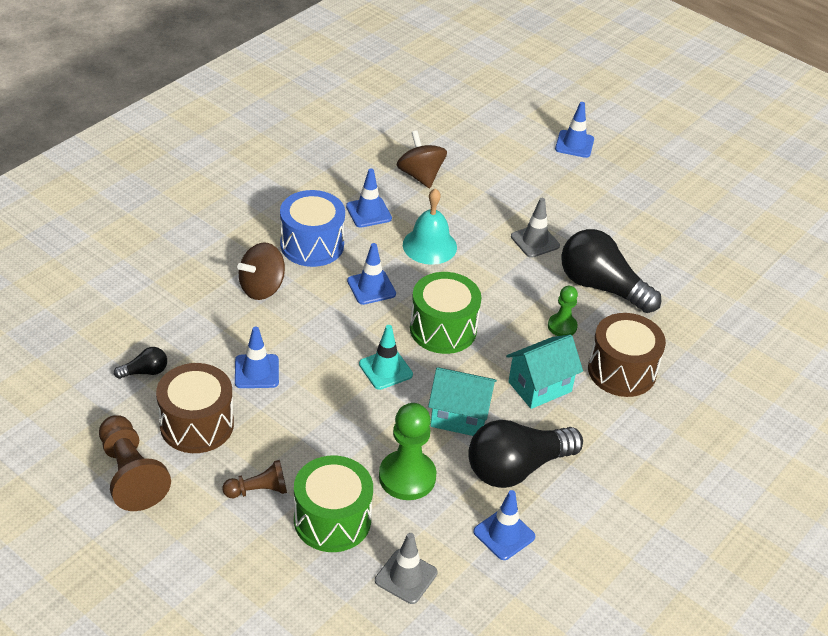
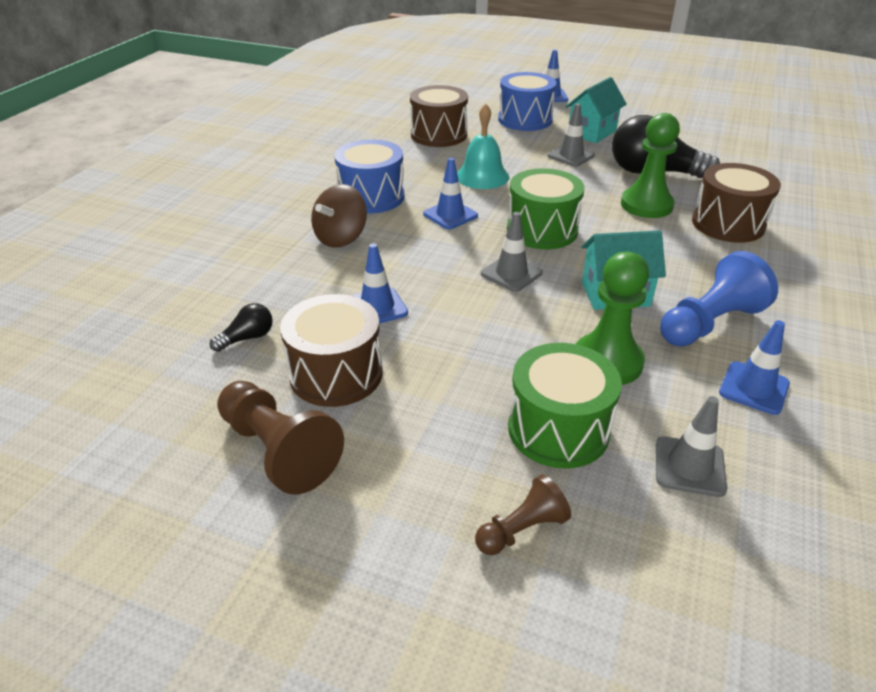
camera: 15 degrees left, 5 degrees down
(258, 490) = (450, 422): brown pawn -> brown pawn (522, 529)
(368, 212) = (410, 165): blue traffic cone -> none
(385, 369) = (511, 273): turquoise traffic cone -> grey traffic cone
(420, 175) = (438, 135): brown spinning top -> brown drum
(517, 468) = (709, 323): black light bulb -> blue pawn
(522, 175) = (525, 120): none -> blue drum
(540, 387) = (668, 252): turquoise house -> turquoise house (592, 132)
(562, 326) = (646, 205): green pawn -> green pawn, size x1.73

